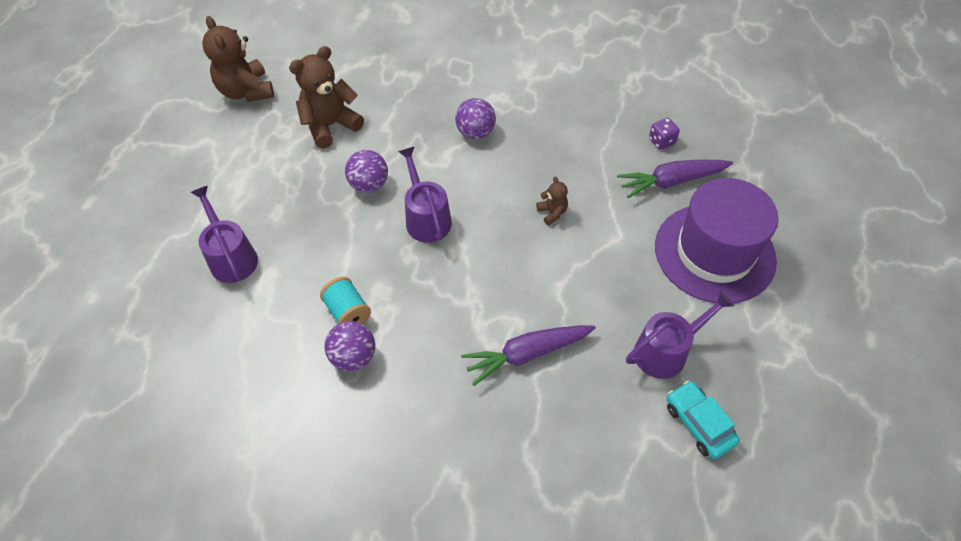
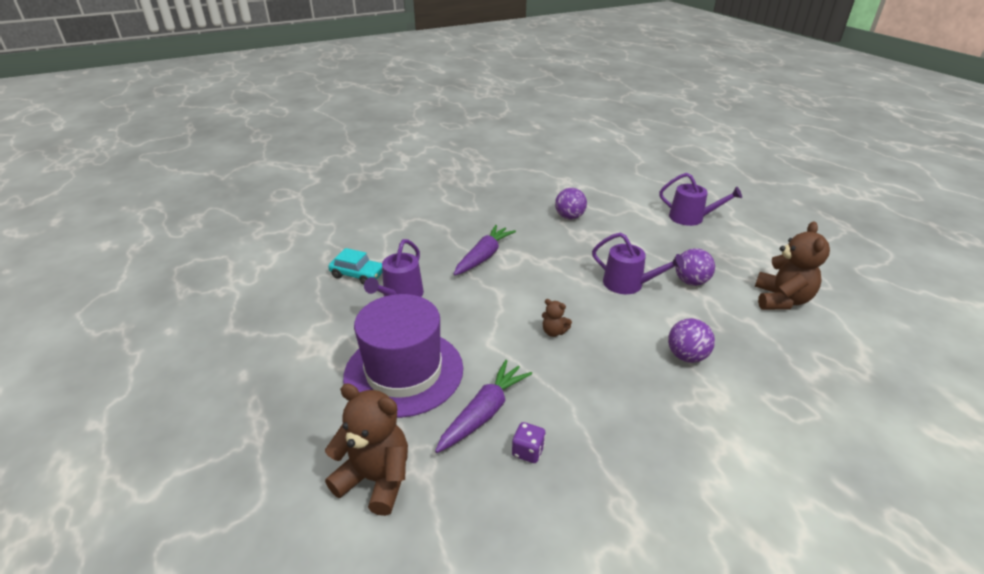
camera: 140 degrees right, 20 degrees down
(246, 91) = (871, 288): brown teddy bear -> brown teddy bear (376, 479)
(348, 312) = (599, 228): turquoise spool -> none

